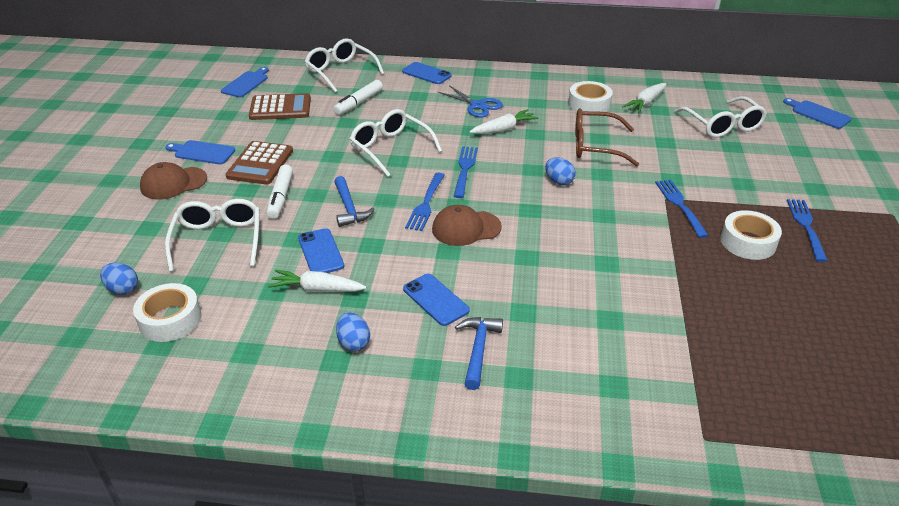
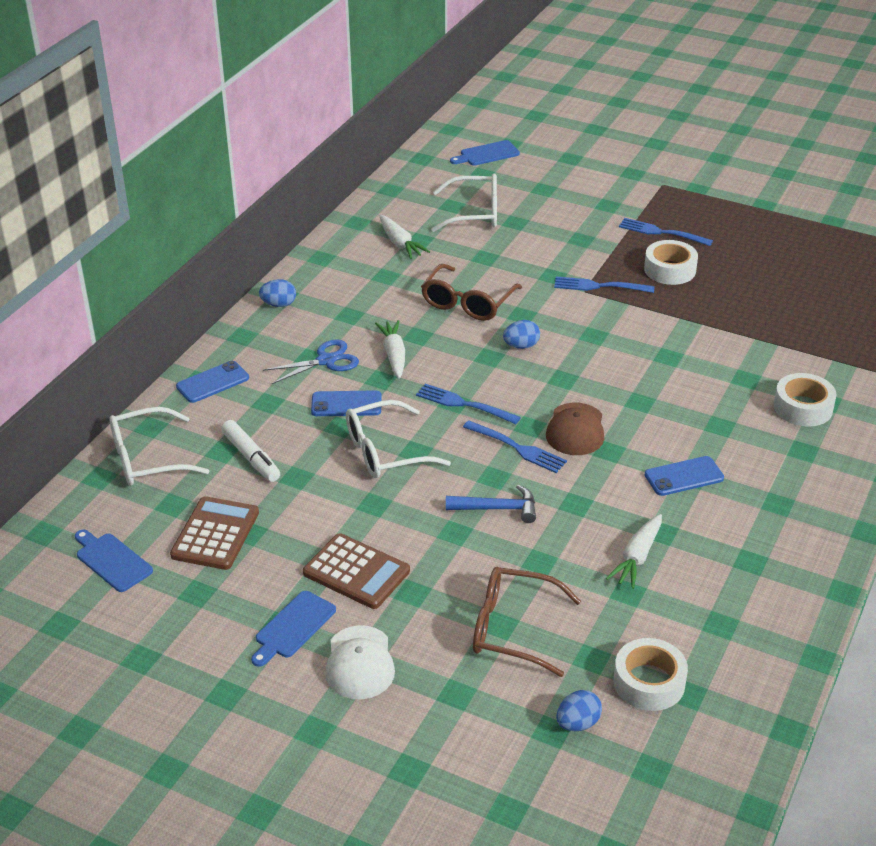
camera: 70 degrees left, 0 degrees up
(173, 183) = (359, 663): brown cap -> white cap
(218, 240) = (512, 629): white glasses -> brown glasses
(280, 197) = (446, 563): white marker -> none
(320, 252) = (573, 545): blue phone -> blue phone (346, 404)
(353, 343) = (729, 544): blue egg -> blue egg (279, 304)
(478, 350) = (762, 465): blue hammer -> none
(589, 105) = (379, 281): white tape -> white tape (803, 407)

